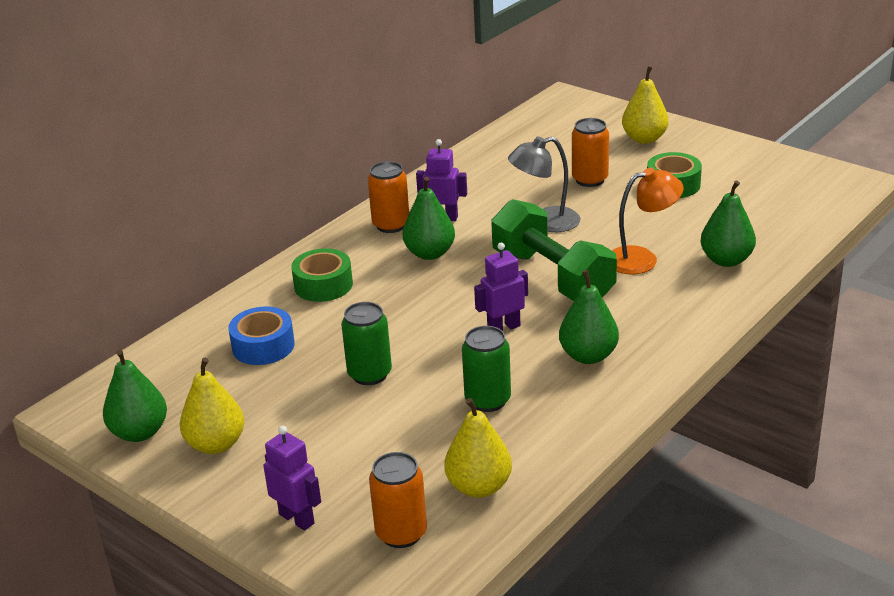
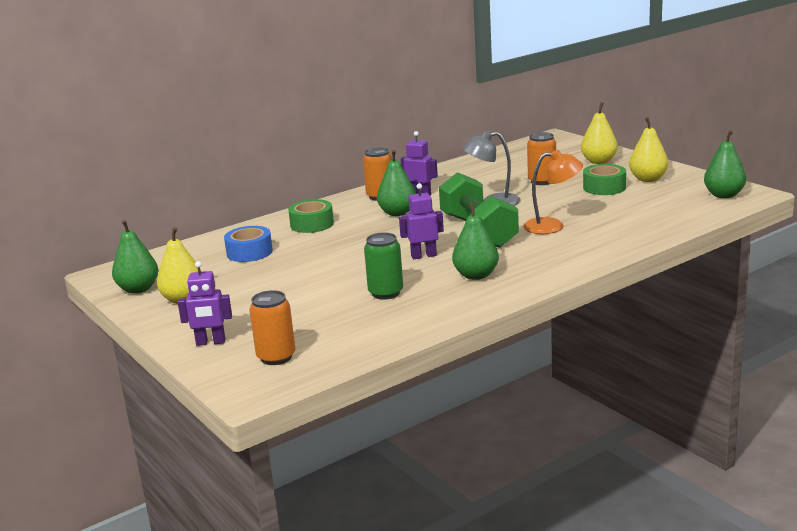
camera: 15 degrees right, 10 degrees down
(297, 518) = (210, 342): purple robot -> purple robot turned 120 degrees clockwise
(369, 374) = (312, 272): green can -> none
(479, 487) = (348, 338): yellow pear -> yellow pear (648, 179)
(726, 260) = (618, 231): green pear -> green pear (723, 195)

